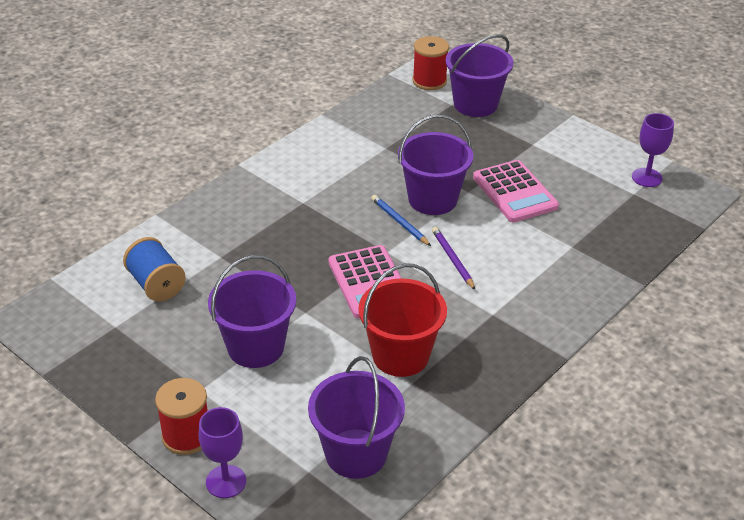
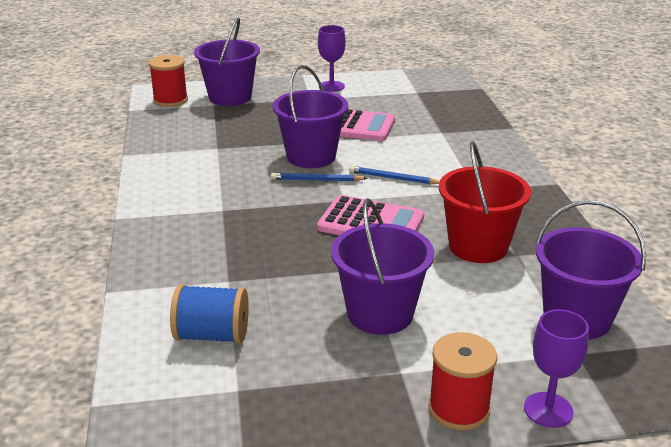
camera: 50 degrees left, 10 degrees down
(453, 259) = (393, 178): purple pencil -> blue pencil
(647, 177) = (407, 82): purple goblet -> purple goblet (331, 86)

